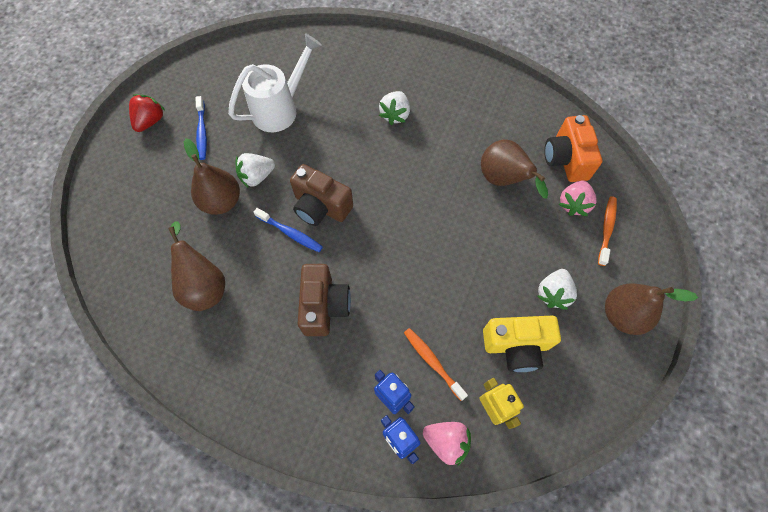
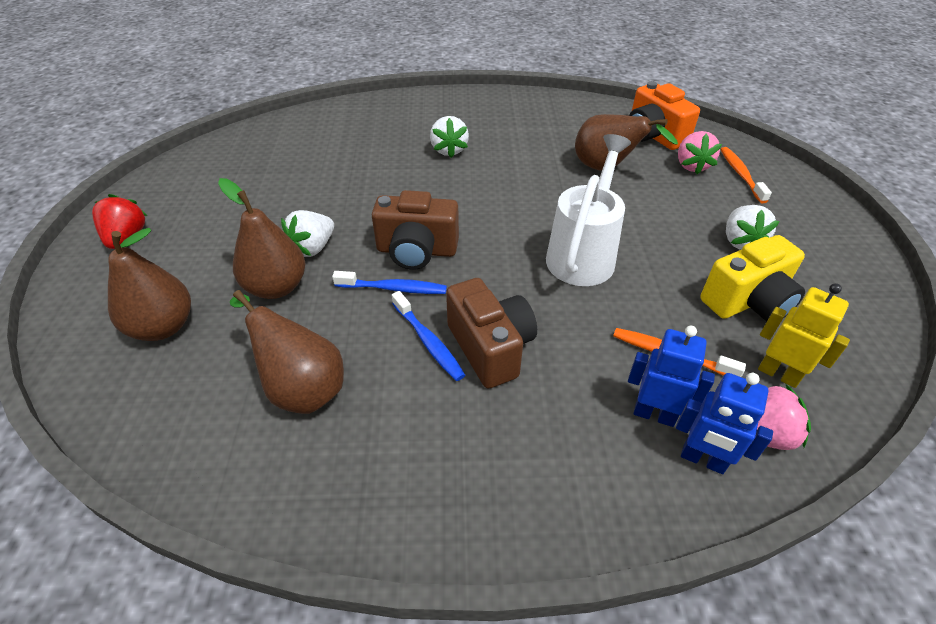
camera: 25 degrees left, 20 degrees down
(202, 132) = (210, 228): blue toothbrush -> blue toothbrush (428, 342)
(280, 109) = (306, 180): white watering can -> white watering can (583, 254)
(622, 315) = (823, 235): brown pear -> brown pear (163, 327)

